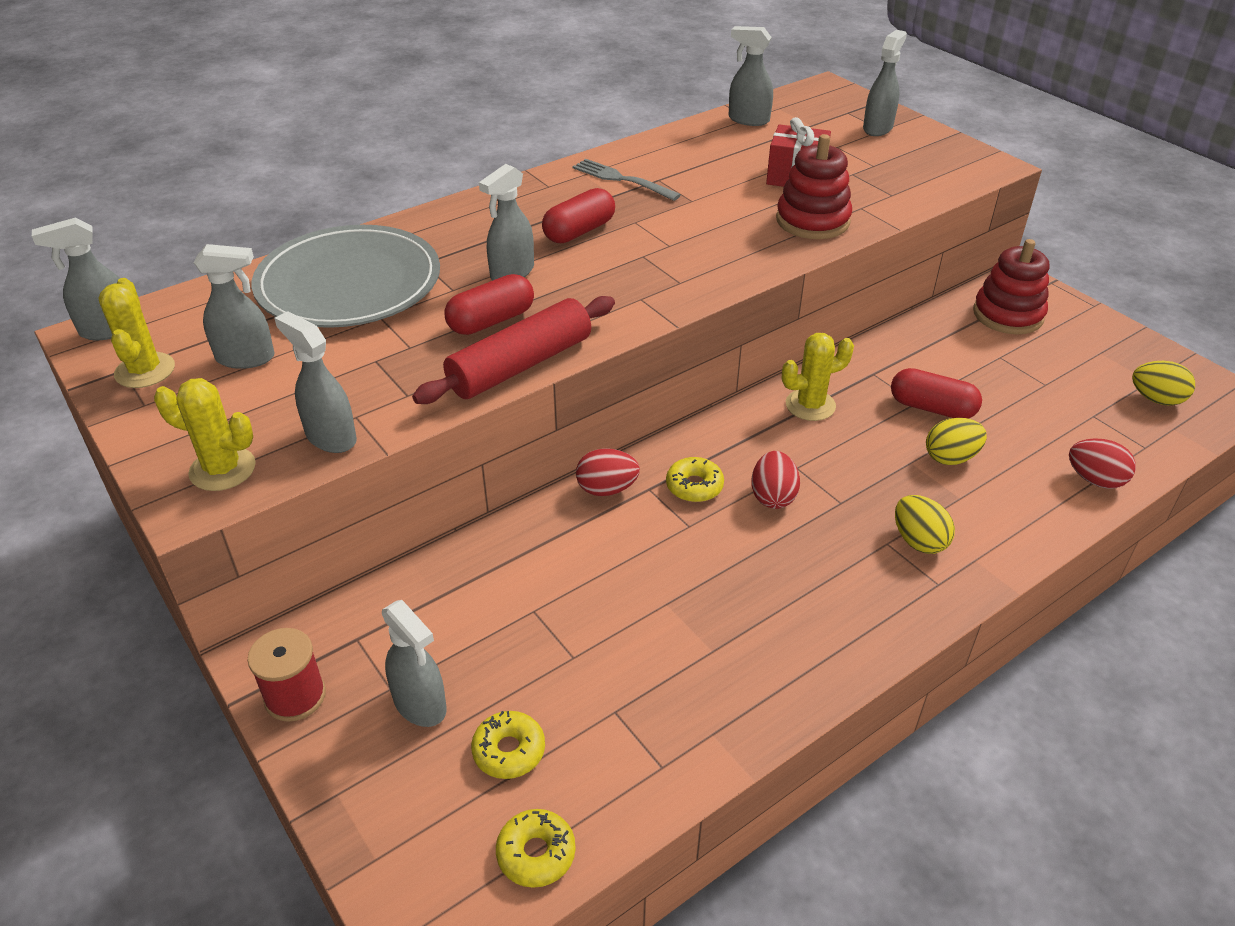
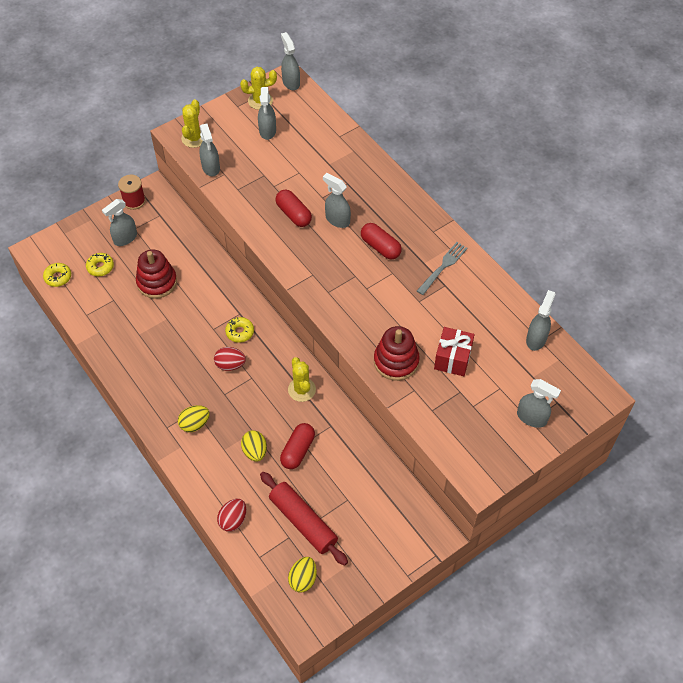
camera: 90 degrees right, 15 degrees up
(330, 437) = (211, 168): grey spray bottle -> grey spray bottle turned 120 degrees clockwise
(349, 283) = (328, 157): grey plate -> none
(520, 365) = (257, 227): red rolling pin -> red rolling pin (303, 521)
(607, 489) = (240, 296): red egg -> none
(1008, 315) = (394, 516): red stacking toy -> red stacking toy (157, 282)

